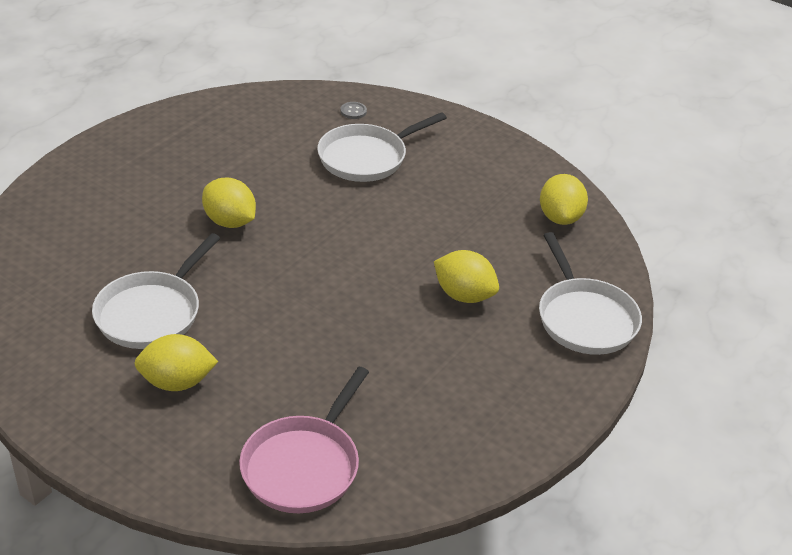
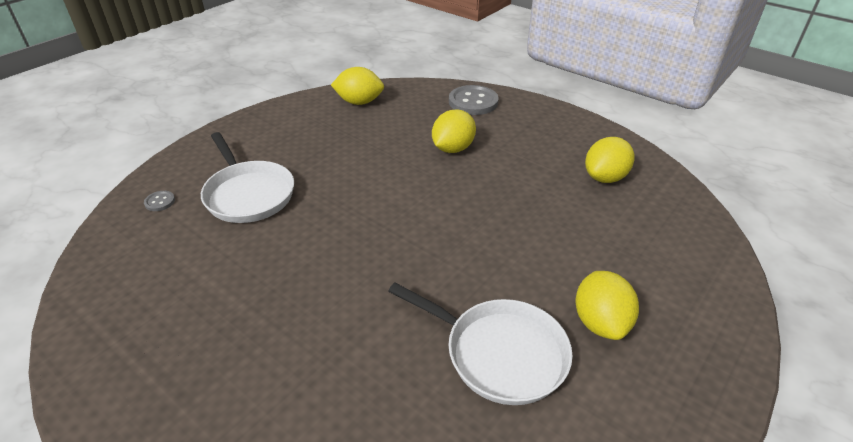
camera: 85 degrees left, 0 degrees up
(230, 222) = (339, 293): yellow lemon -> yellow lemon (605, 177)
(303, 465) = (668, 233): pink pan -> none
(584, 318) = (473, 102): white pan -> grey button

